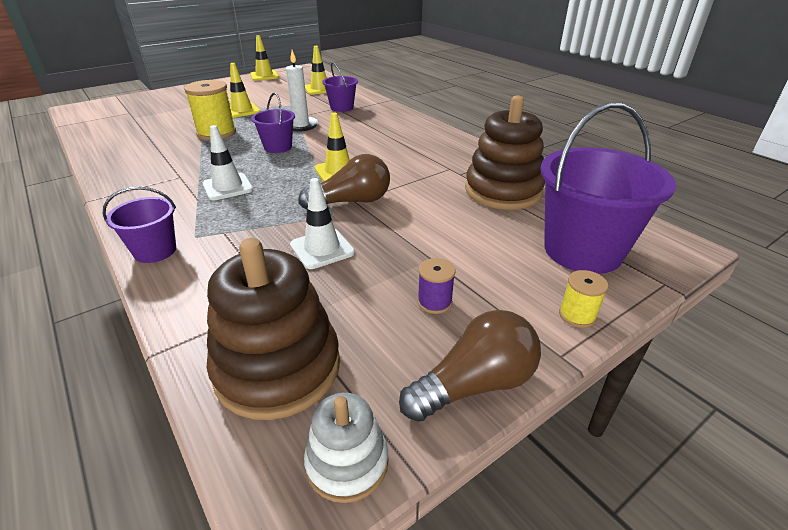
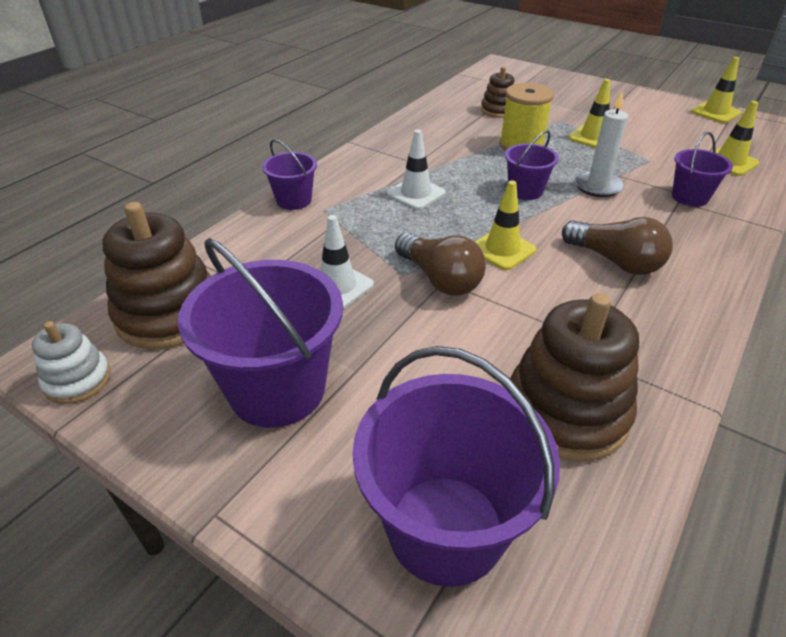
camera: 70 degrees right, 5 degrees up
(151, 128) = (498, 110): none -> brown stacking toy
(434, 302) = (277, 389): purple spool -> purple bucket
(474, 384) = (163, 443): brown light bulb -> brown light bulb (615, 261)
(577, 315) = (290, 527): yellow spool -> none

